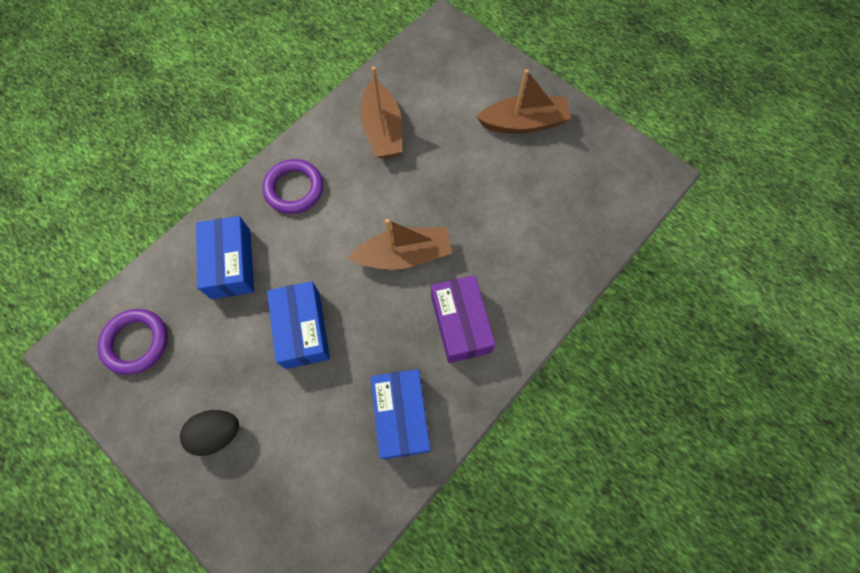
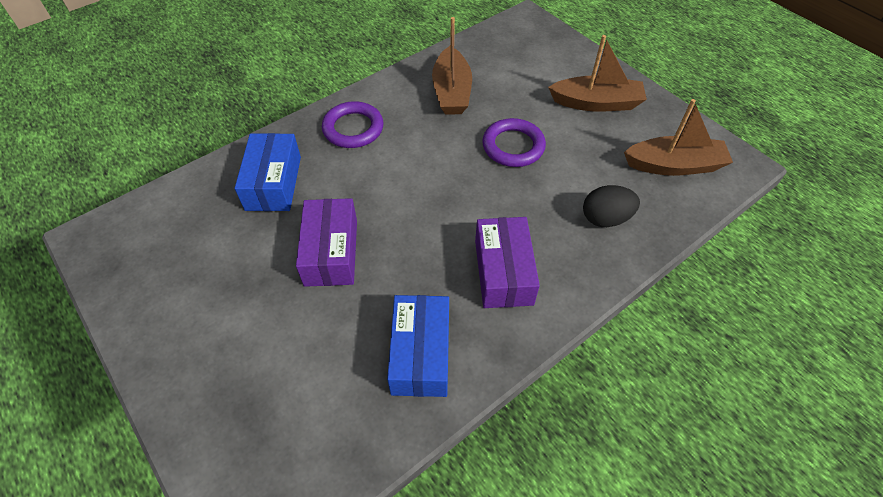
camera: 10 degrees right, 15 degrees down
(136, 342) = (158, 238): purple ring -> purple ring (513, 146)
(217, 433) = (214, 338): black egg -> black egg (605, 218)
(302, 329) = (331, 252): blue box -> purple box
(404, 255) = (453, 200): brown boat -> brown boat (674, 165)

